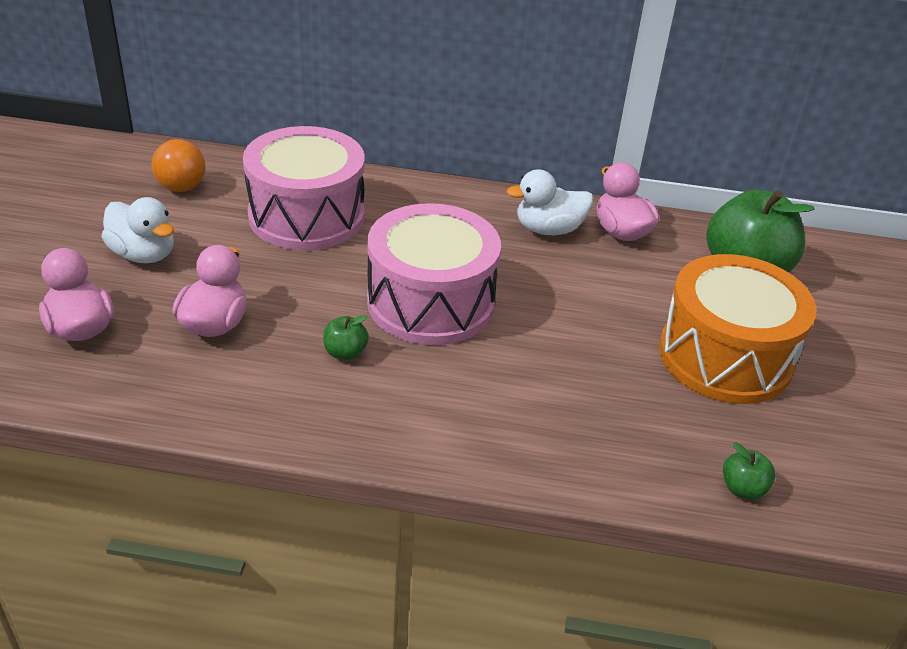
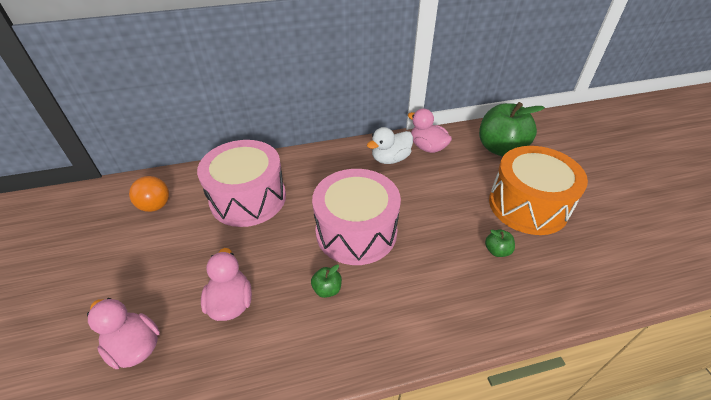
camera: 20 degrees left, 5 degrees up
(143, 254) = (154, 267): white duck -> none
(743, 489) = (595, 288): green apple -> green apple (497, 251)

